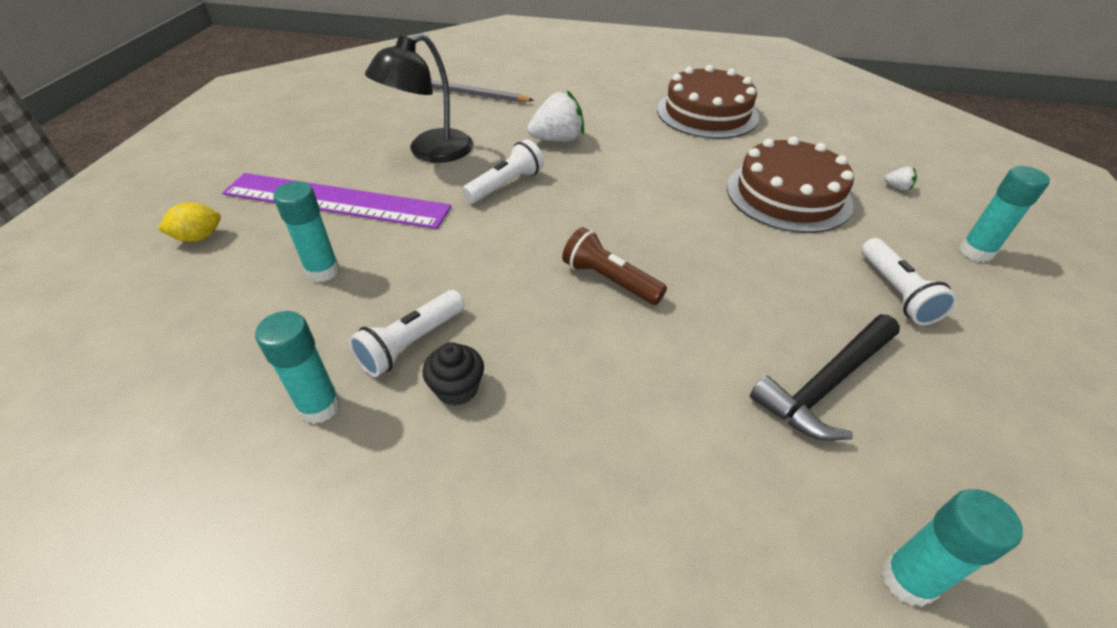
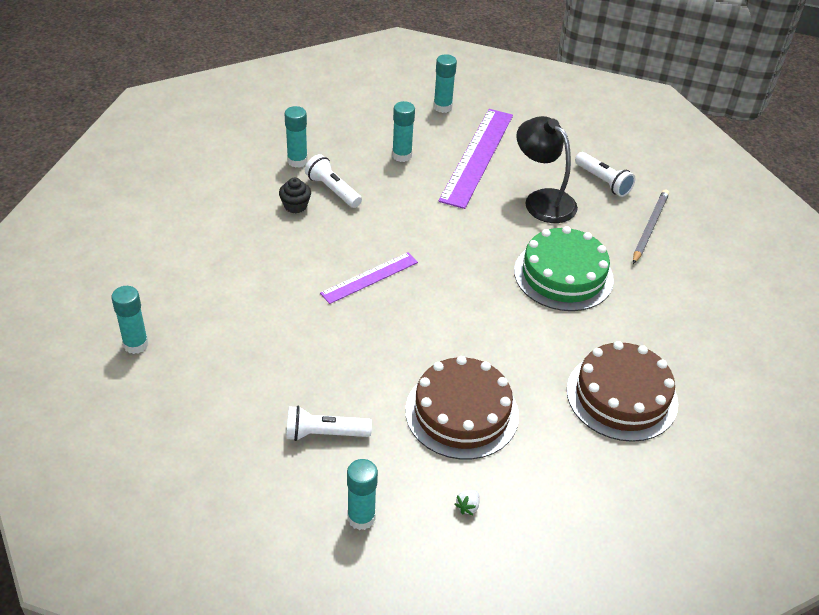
camera: 95 degrees right, 0 degrees up
(199, 237) = (442, 107): yellow lemon -> turquoise glue stick
(505, 185) = (491, 238): white flashlight -> white flashlight (603, 181)
(557, 139) = (563, 275): white strawberry -> green cake
(609, 280) = (369, 277): brown flashlight -> purple ruler
(826, 384) = (253, 358): black hammer -> none

